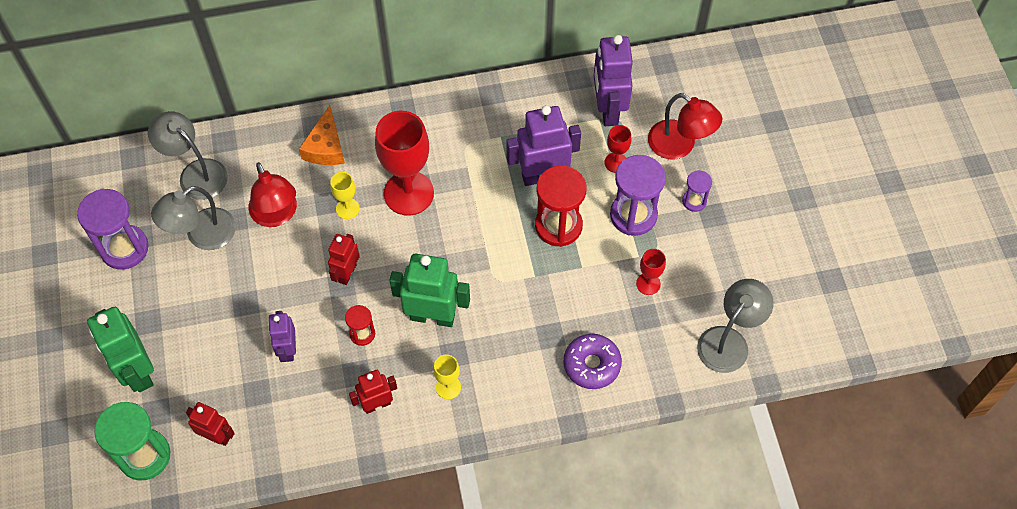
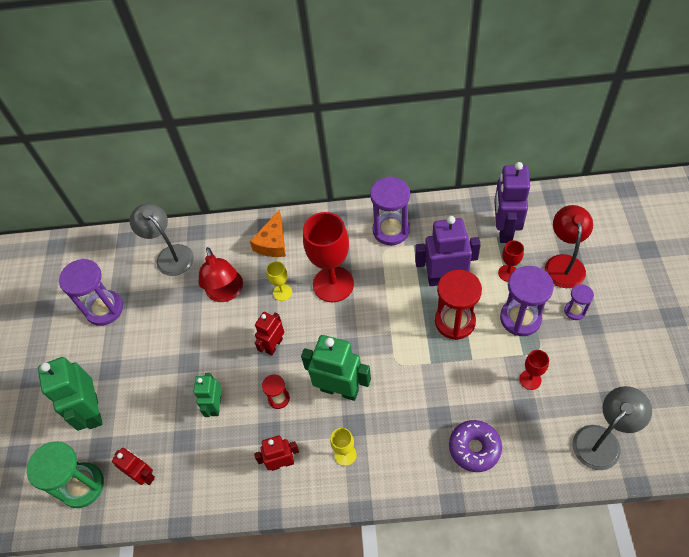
camera: 15 degrees right, 5 degrees down
(202, 235) = (165, 304): grey lamp -> none
(288, 349) = (215, 405): purple robot -> green robot
(471, 120) = (391, 230): none -> purple hourglass
(679, 146) = (564, 263): red lamp -> red lamp turned 135 degrees counterclockwise

